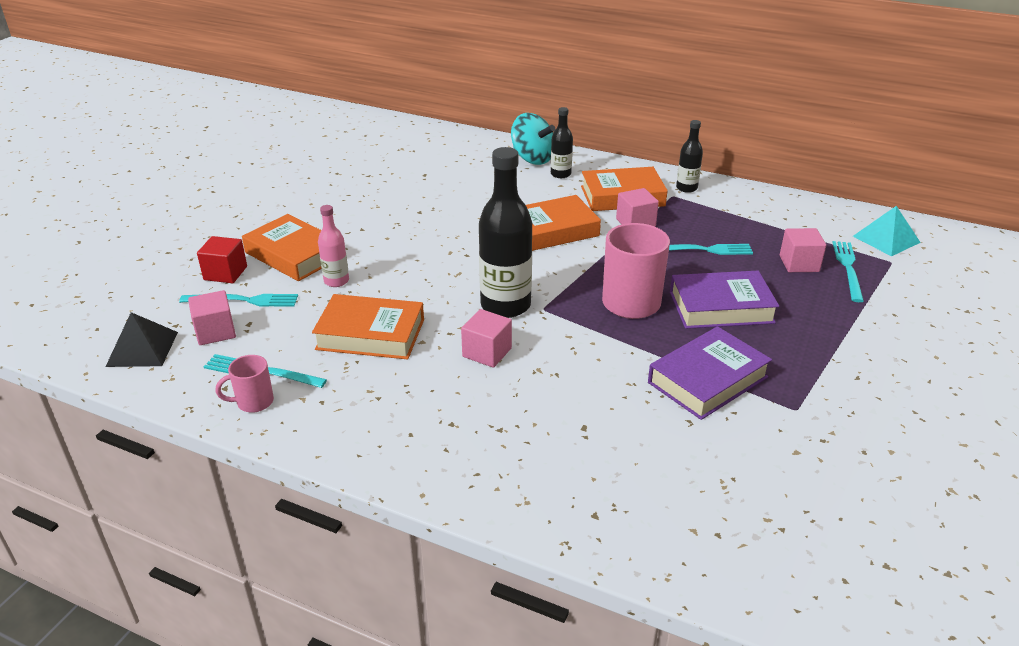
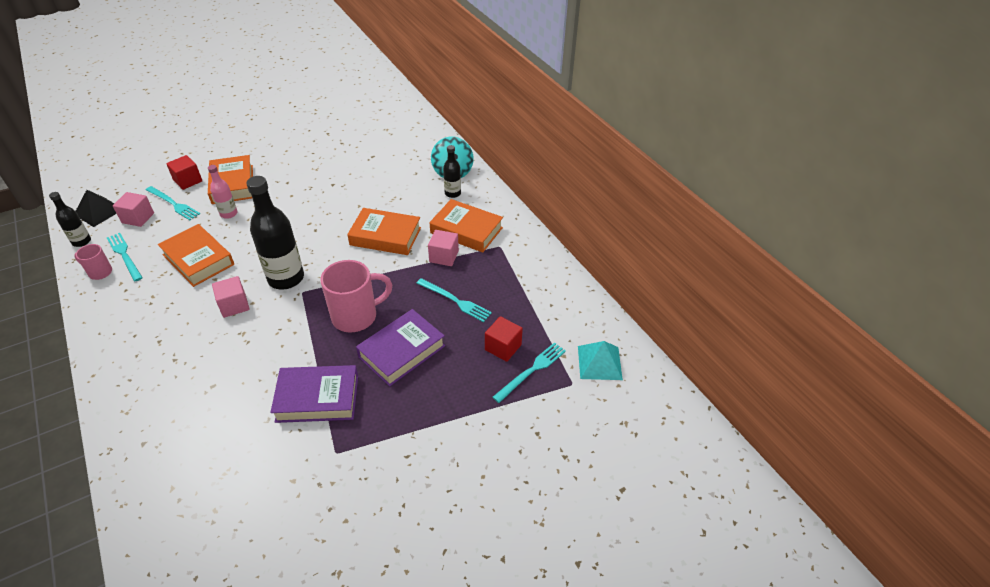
camera: 35 degrees right, 10 degrees up
(686, 188) = (519, 244): black bottle -> black bottle (81, 241)
(721, 307) = (402, 351): purple book -> purple book turned 75 degrees counterclockwise
(799, 264) = (503, 347): pink cube -> red cube

